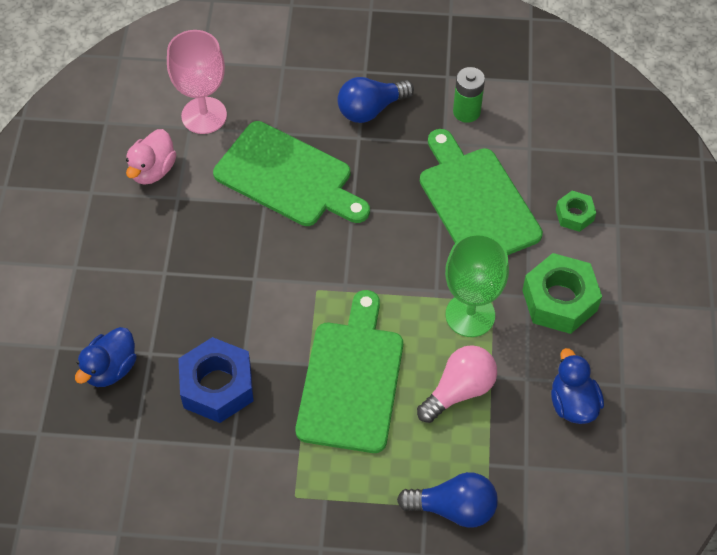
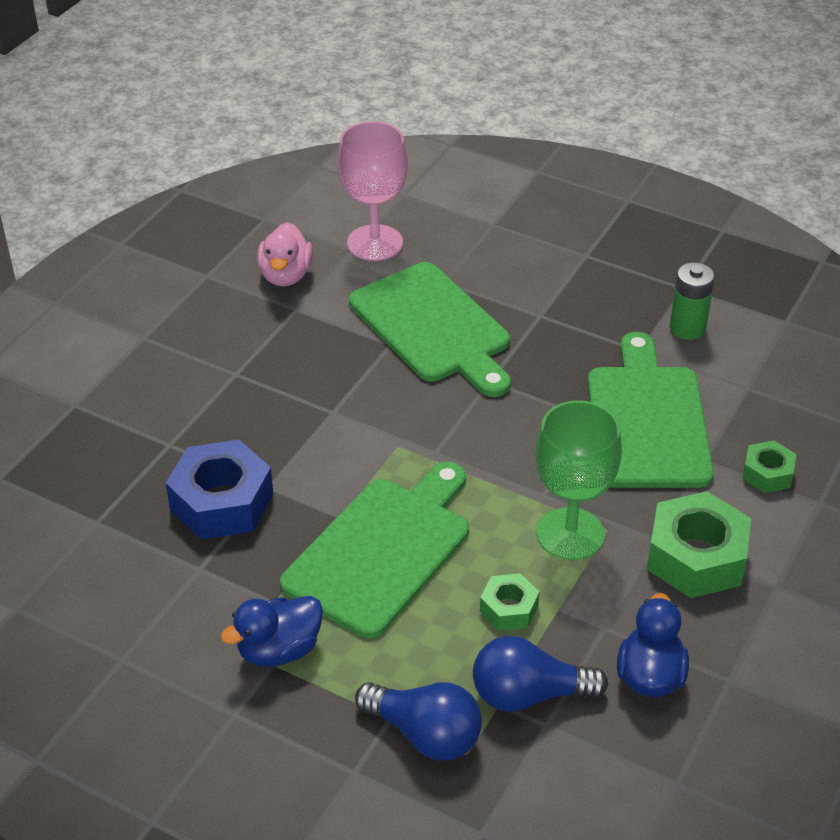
camera: 25 degrees right, 15 degrees down
(110, 369) = (116, 444): blue duck -> blue duck (279, 650)
(153, 170) = (286, 275): pink duck -> pink duck turned 45 degrees counterclockwise
(371, 109) = (571, 292): blue light bulb -> blue light bulb (528, 694)
(459, 390) = (509, 609): pink light bulb -> green nut

